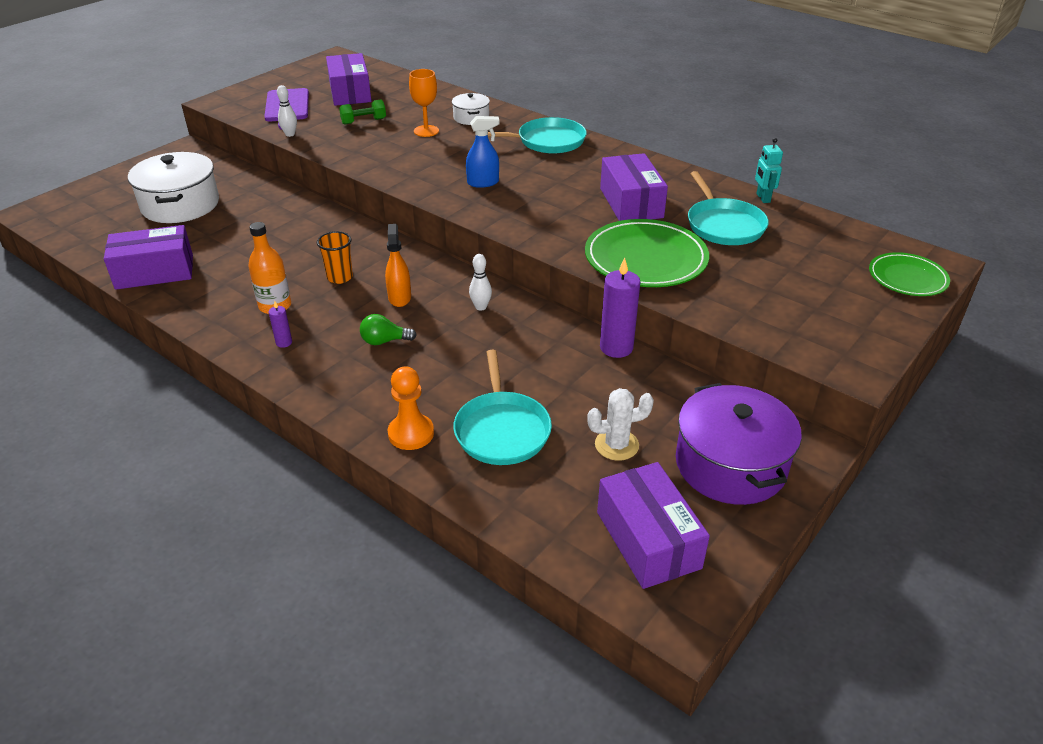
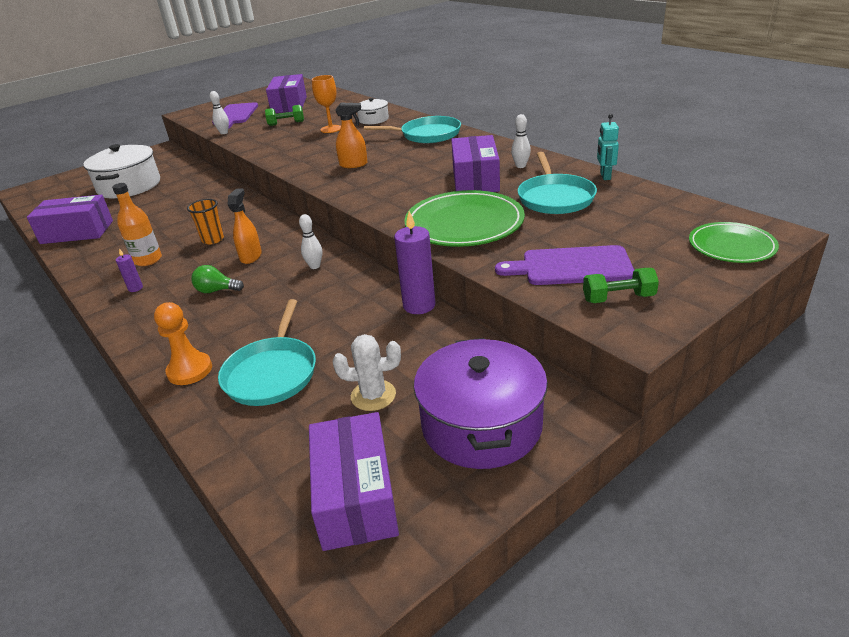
camera: 15 degrees right, 5 degrees down
(483, 183) = (353, 164): blue spray bottle -> orange spray bottle
(671, 185) = (520, 166): none -> white bowling pin
(772, 305) = (571, 266): none -> purple cutting board
(827, 336) = (618, 298): none -> green dumbbell

